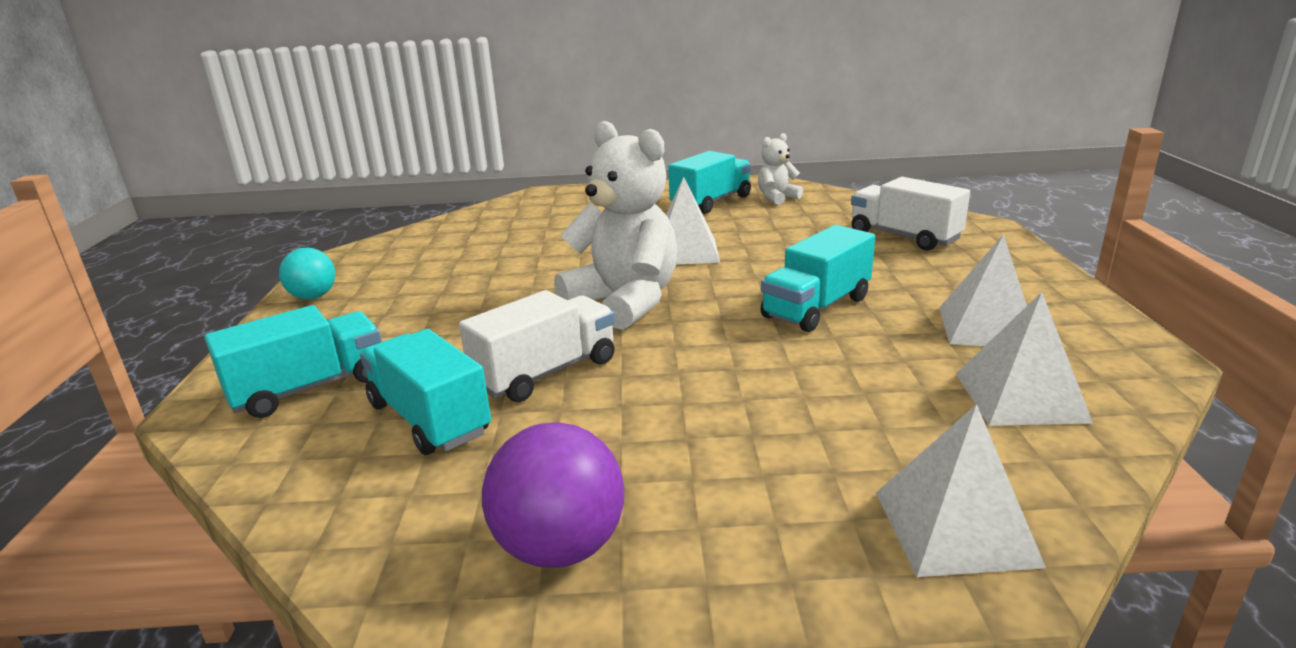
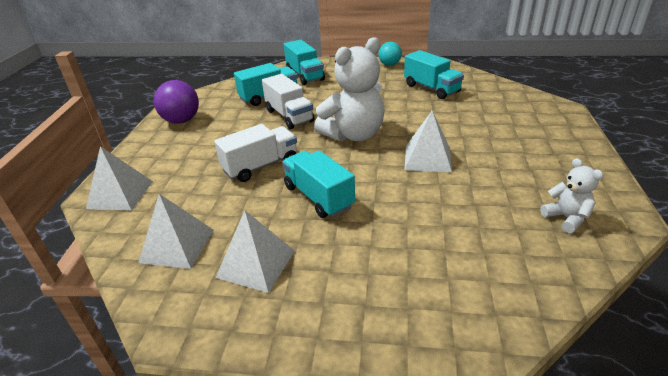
camera: 100 degrees right, 10 degrees up
(711, 202) = (547, 179): turquoise truck -> turquoise truck (431, 88)
(904, 236) = (445, 276): white truck -> white truck (261, 166)

